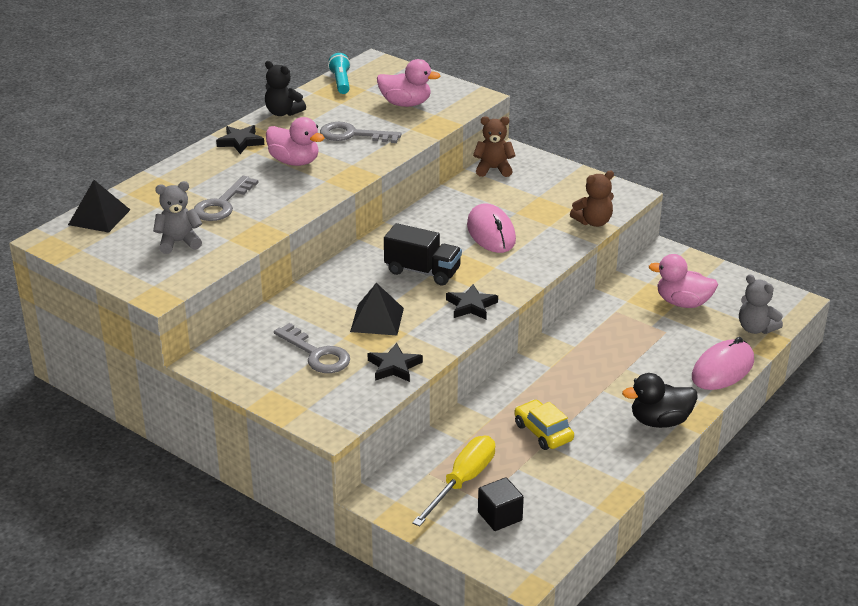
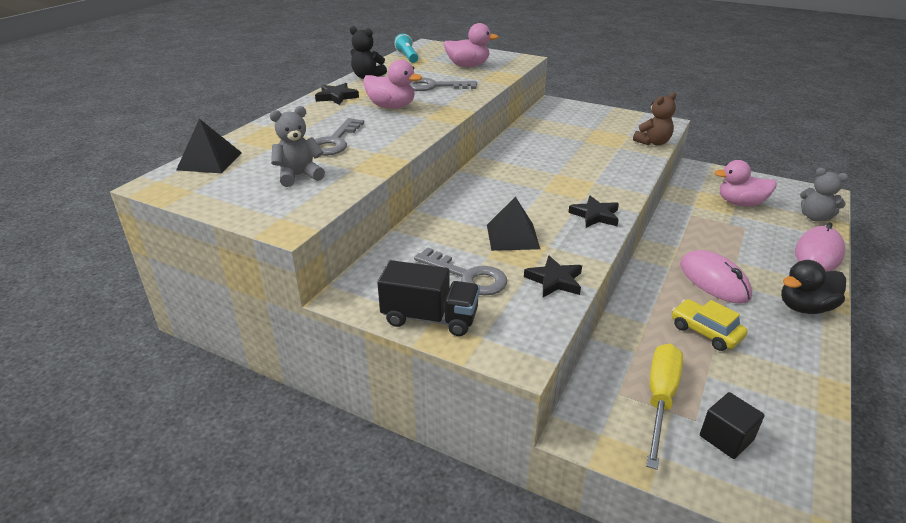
camera: 10 degrees left, 0 degrees up
(422, 271) = (532, 191): black truck -> black truck (430, 318)
(491, 233) = (574, 157): pink mouse -> pink mouse (714, 280)
(493, 169) = (546, 114): brown teddy bear -> none

